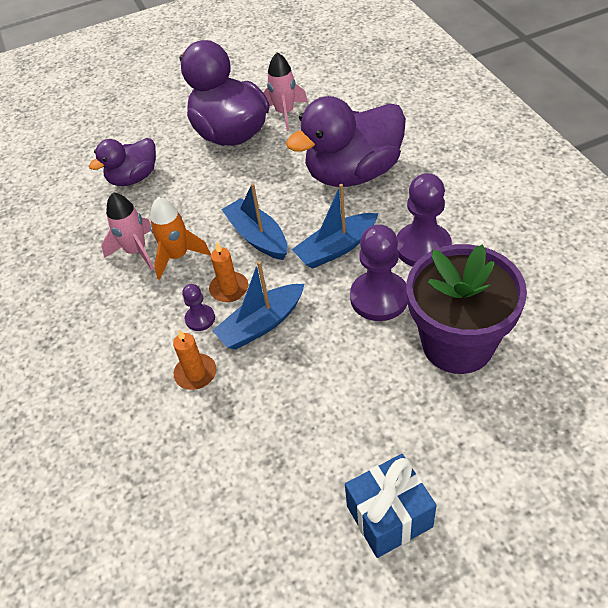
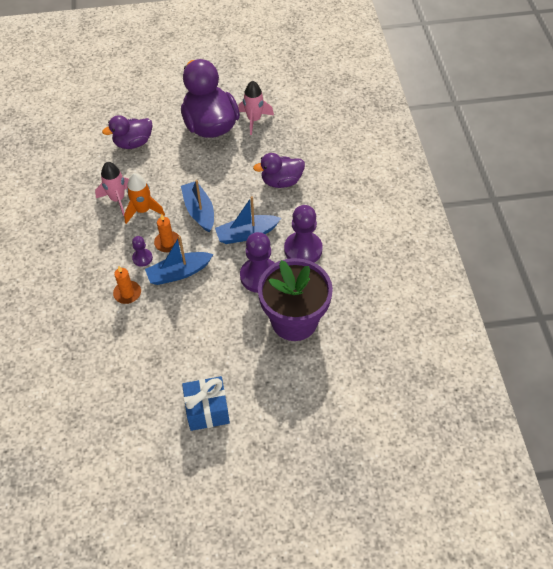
camera: 10 degrees right, 5 degrees up
(353, 173) = (281, 181): purple duck -> purple duck, size x0.57

